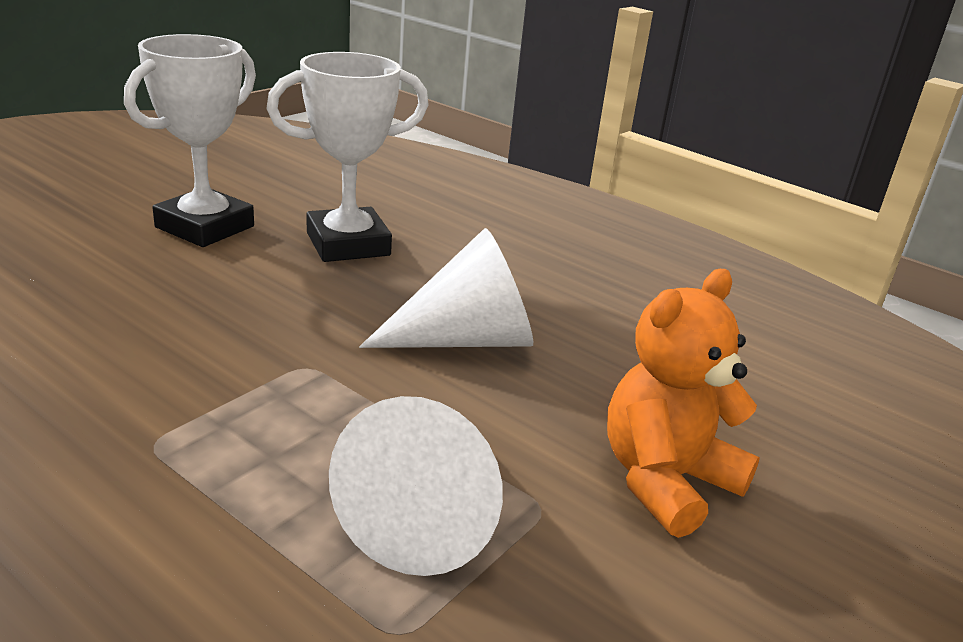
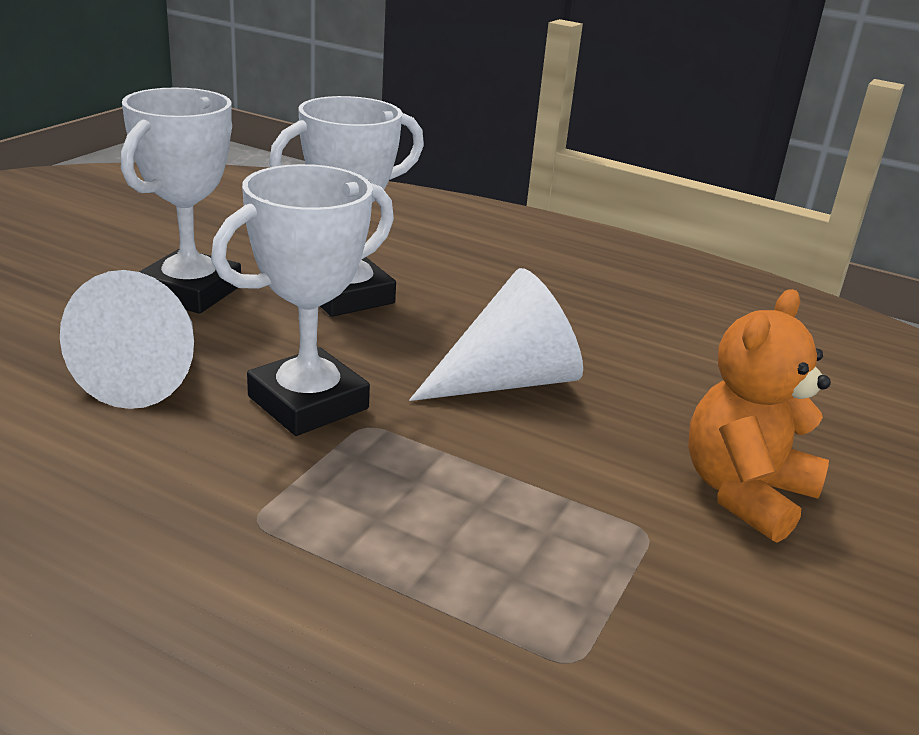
camera: 10 degrees left, 0 degrees up
(260, 338) = (308, 402): none -> white trophy
(428, 514) = (549, 551): white cone -> white cone (149, 374)

